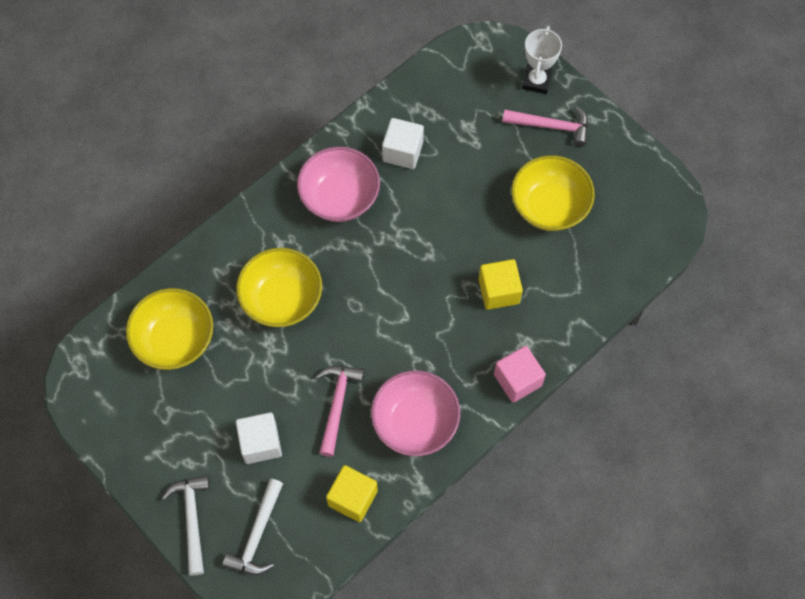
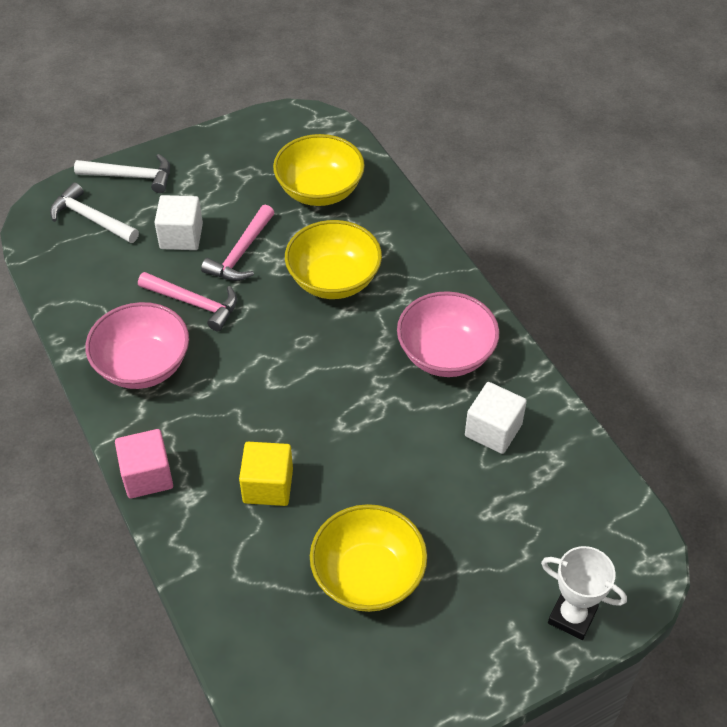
camera: 105 degrees right, 15 degrees down
(352, 498) = (88, 296): yellow cube -> none
(551, 126) = (492, 614): pink hammer -> pink hammer (241, 253)

